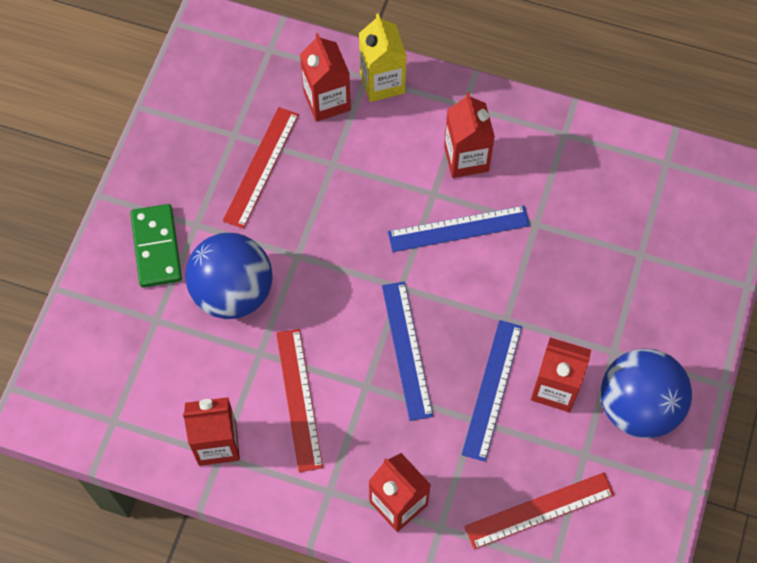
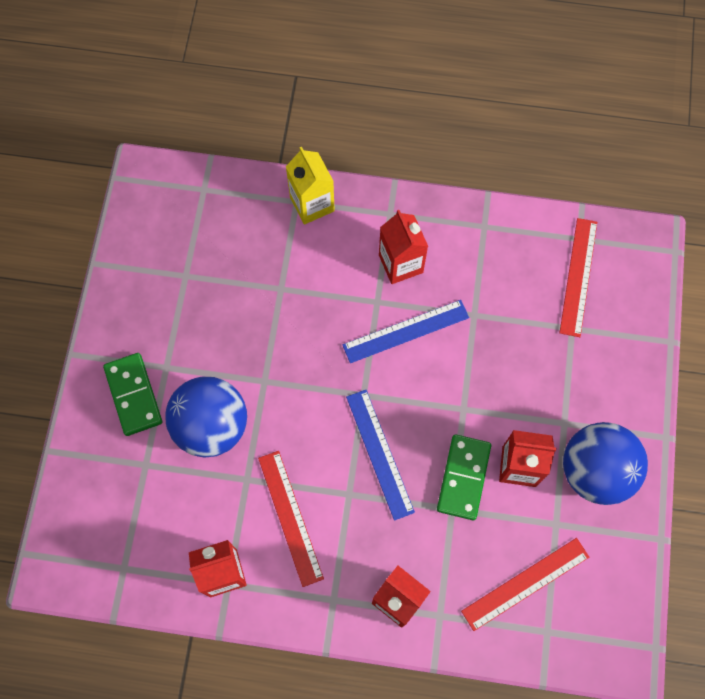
camera: 10 degrees left, 5 degrees up
(261, 167) = (216, 302): red ruler -> red ruler (578, 276)
(327, 101) = (265, 230): red carton -> none
(492, 389) = (463, 477): blue ruler -> green domino

